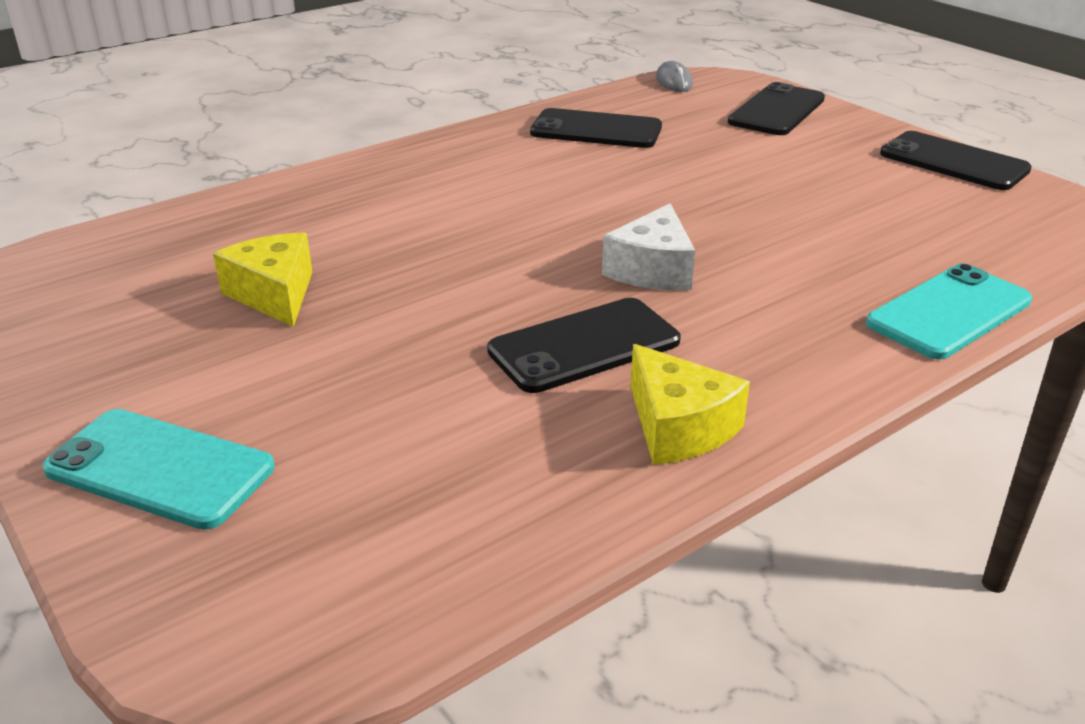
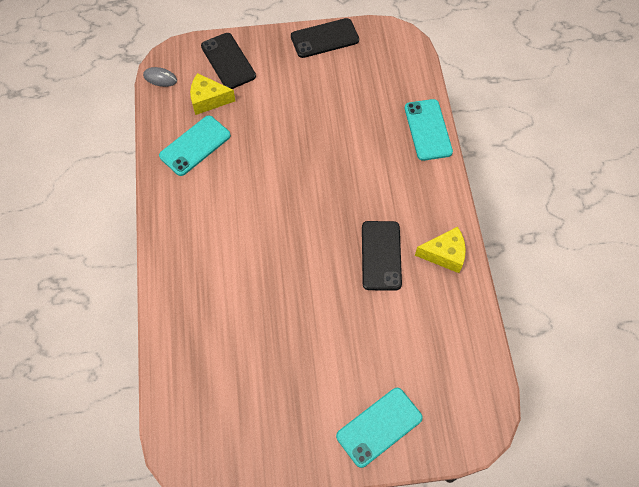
camera: 60 degrees left, 30 degrees up
(274, 294) = (274, 349): yellow cheese -> yellow cheese (208, 100)
(596, 130) = (195, 146): black phone -> turquoise phone
(652, 270) = (341, 202): white cheese -> none

